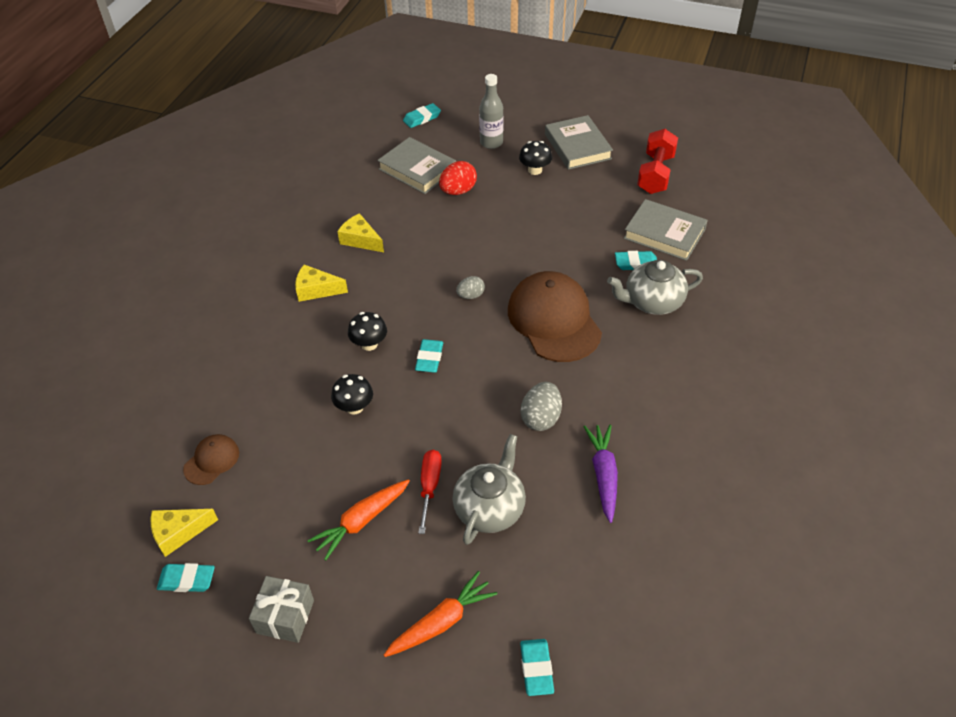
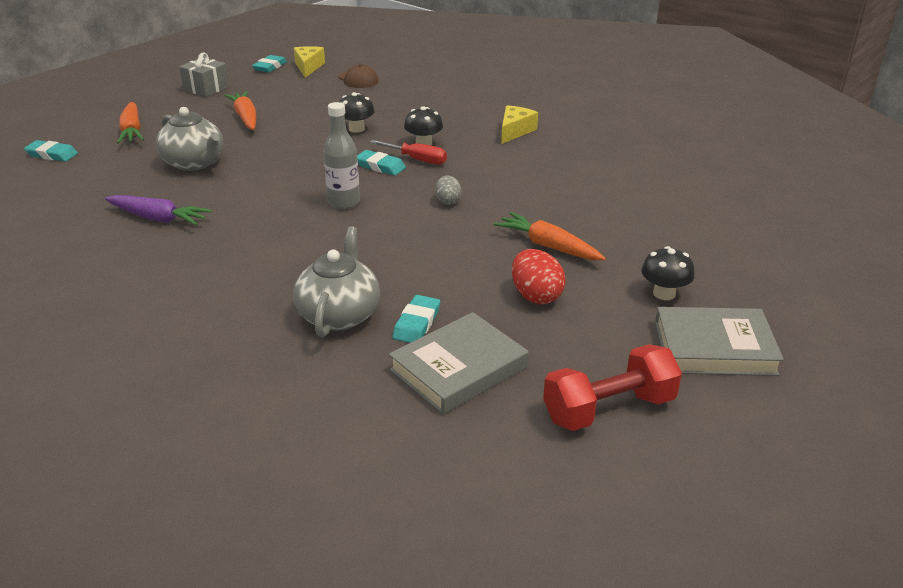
camera: 110 degrees right, 15 degrees down
(360, 240) = (577, 159): yellow cheese -> none
(417, 169) = (696, 209): grey book -> none
(422, 118) = (819, 231): turquoise eraser -> none
(429, 487) = (244, 144): red screwdriver -> red screwdriver (416, 159)
(458, 191) = (639, 227): red egg -> red egg (536, 296)
(491, 143) = (744, 273): grey bottle -> grey bottle (344, 202)
(508, 227) = (548, 246): none -> orange carrot
(541, 418) = (254, 203): grey egg -> none
(554, 320) = (370, 240): brown cap -> none
(655, 174) = (609, 409): red dumbbell -> red dumbbell turned 60 degrees counterclockwise

